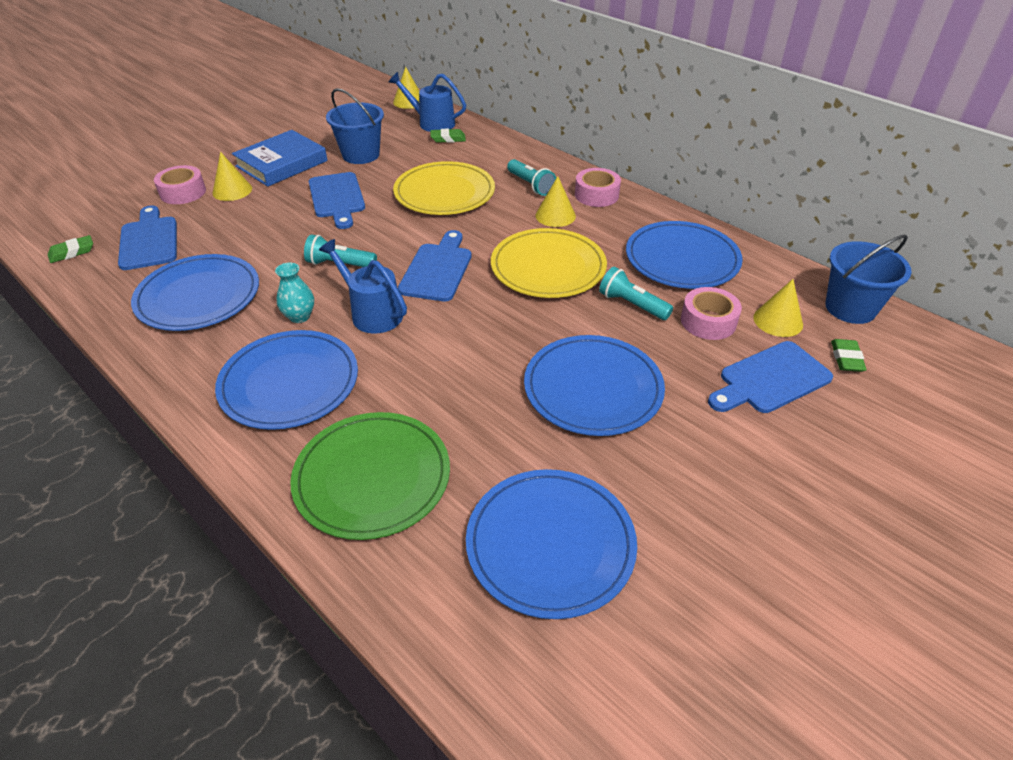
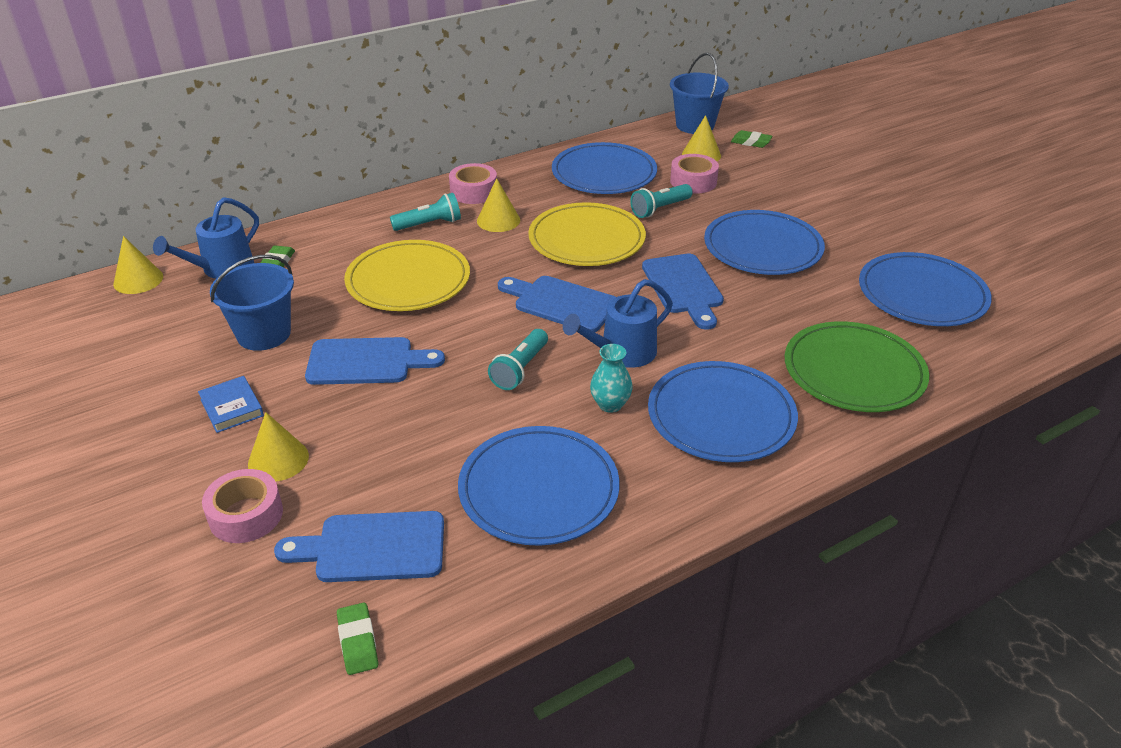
camera: 75 degrees left, 5 degrees down
(282, 163) = (232, 407): blue book -> blue book, size x0.53
(770, 379) = (767, 174): blue cutting board -> blue cutting board (683, 287)

